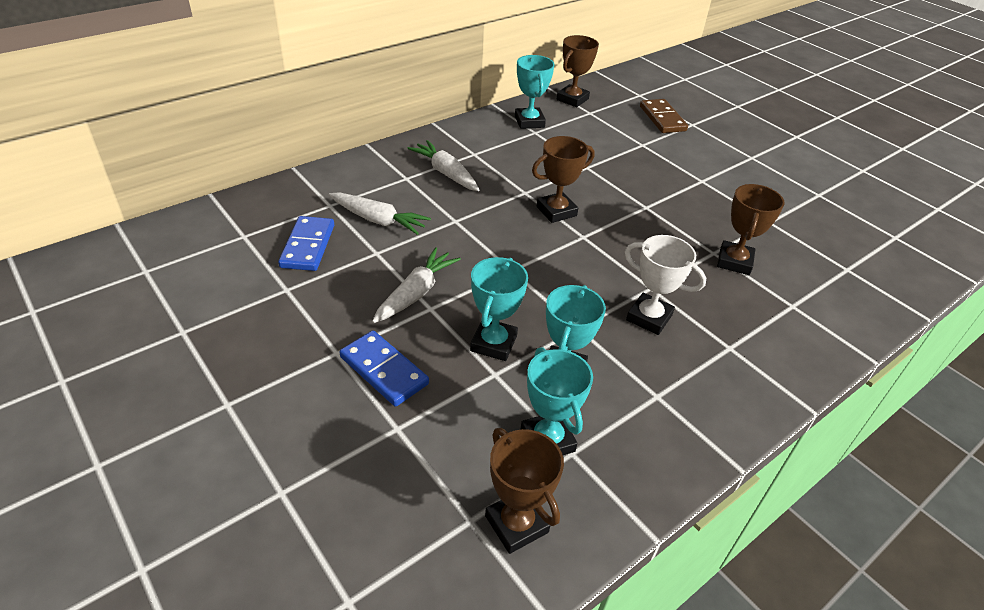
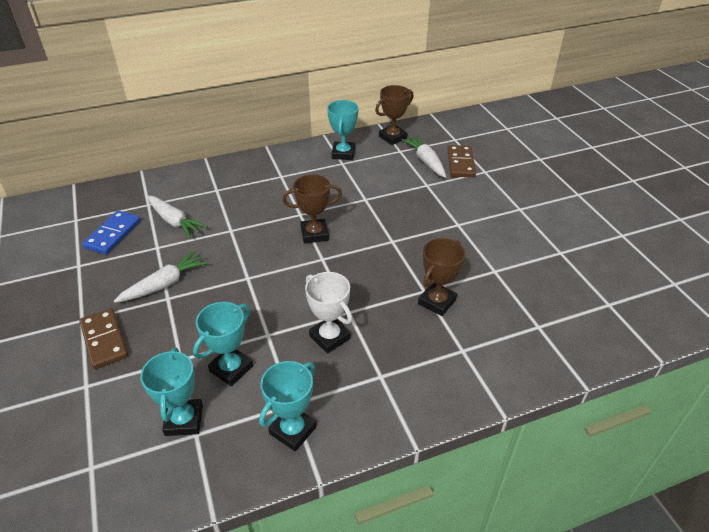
camera: 20 degrees right, 0 degrees up
(383, 370) = (104, 340): blue domino -> brown domino
(446, 173) = (248, 190): white carrot -> white carrot (426, 161)
(493, 343) = (195, 335): turquoise trophy -> turquoise trophy (293, 430)
(516, 524) = (120, 479): brown trophy -> none

